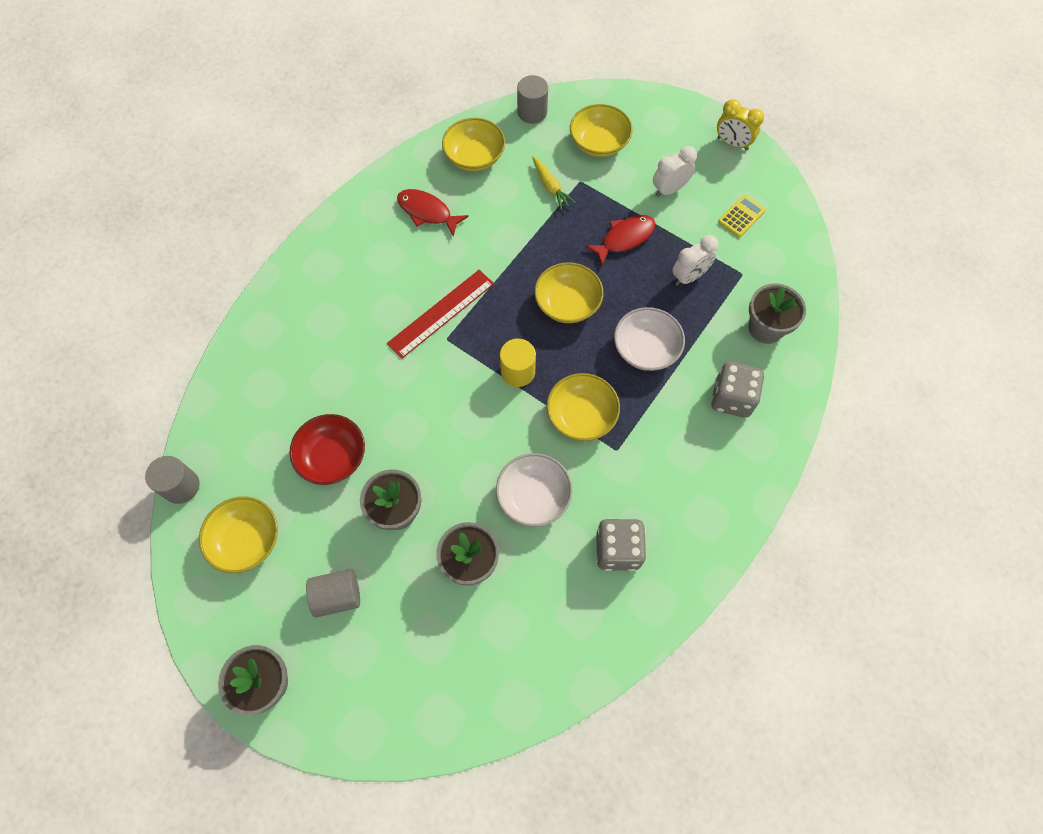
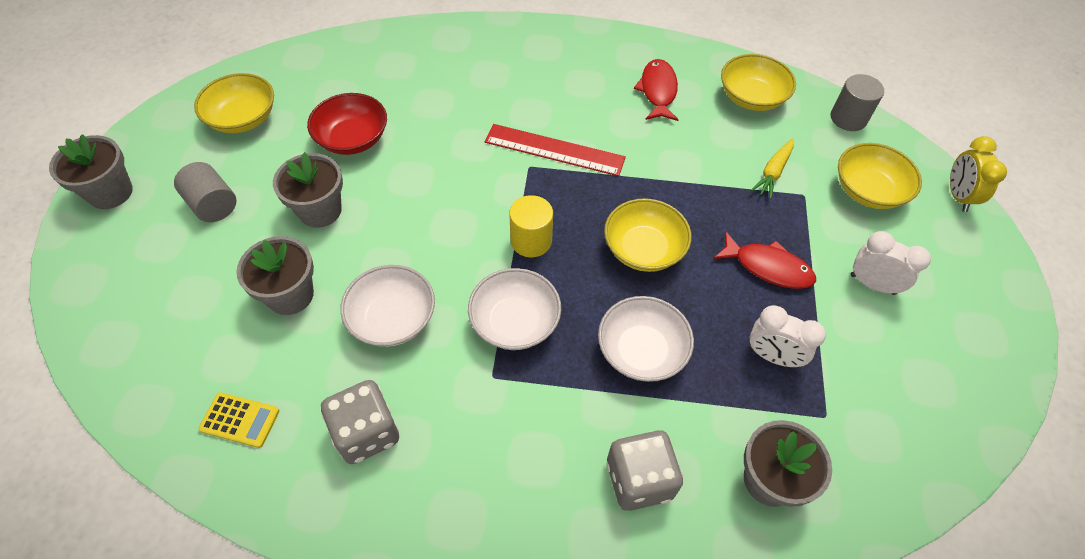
camera: 60 degrees right, 10 degrees down
(181, 486) = (275, 57): grey cylinder -> none
(581, 415) = (515, 322): yellow bowl -> white bowl
(732, 143) = (1001, 324): yellow clock -> yellow clock (958, 196)
(741, 216) = (907, 380): yellow calculator -> yellow calculator (240, 420)

